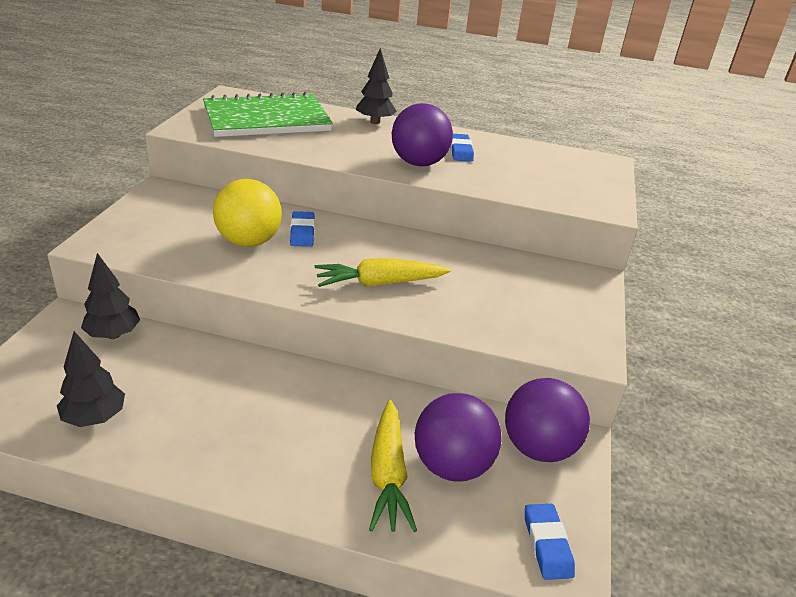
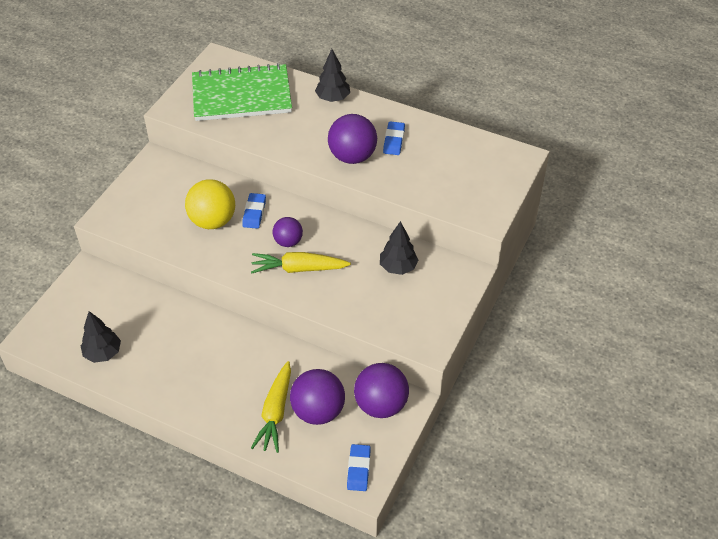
camera: 15 degrees right, 15 degrees up
(113, 335) = (117, 287): black tree -> black tree (398, 267)
(356, 257) = (288, 241): none -> purple ball

